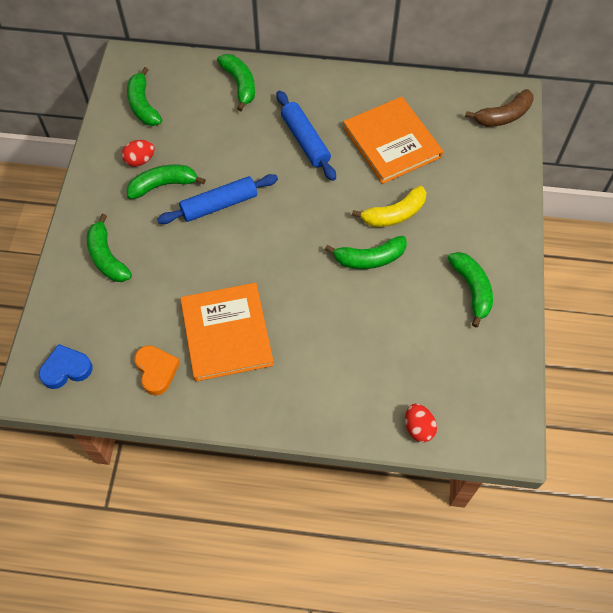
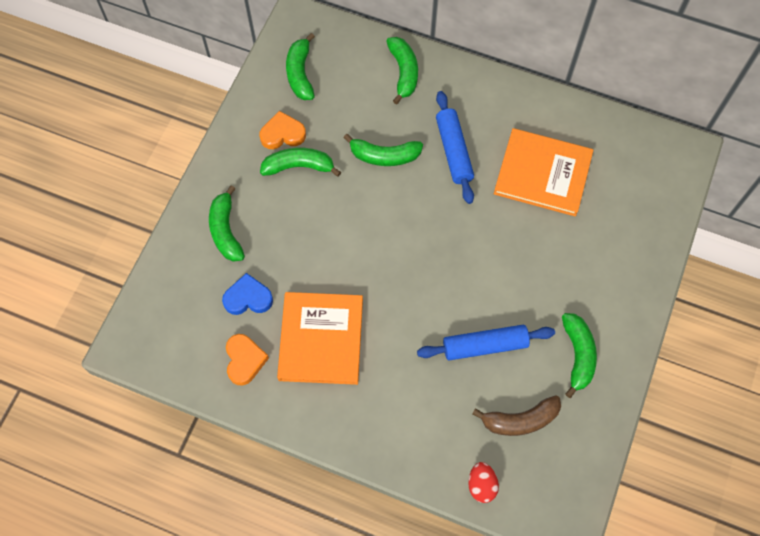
camera: 15 degrees right, 5 degrees up
(66, 369) = (160, 336): blue heart -> blue heart (248, 298)
(140, 160) = (282, 134): red egg -> orange heart
(219, 204) = (349, 201): blue rolling pin -> blue rolling pin (485, 345)
(369, 258) = (483, 296): green banana -> green banana (384, 156)
(392, 142) = (542, 174): orange book -> orange book turned 60 degrees counterclockwise
(394, 214) = (522, 254): yellow banana -> none
(503, 116) = (669, 171): brown banana -> brown banana (520, 420)

